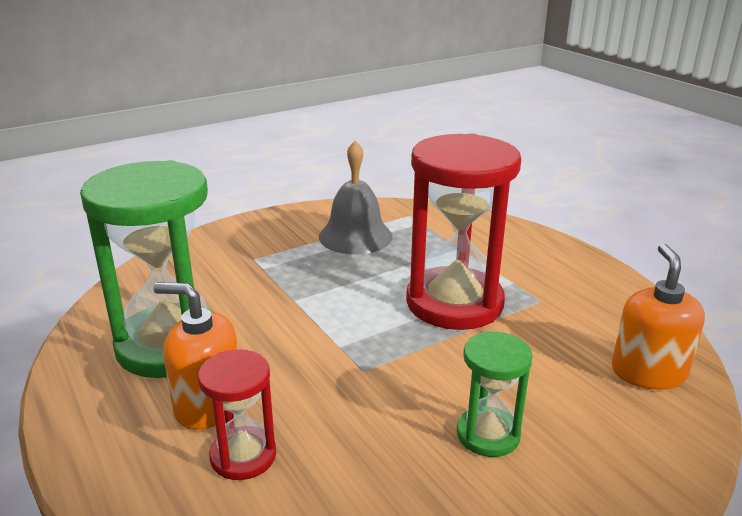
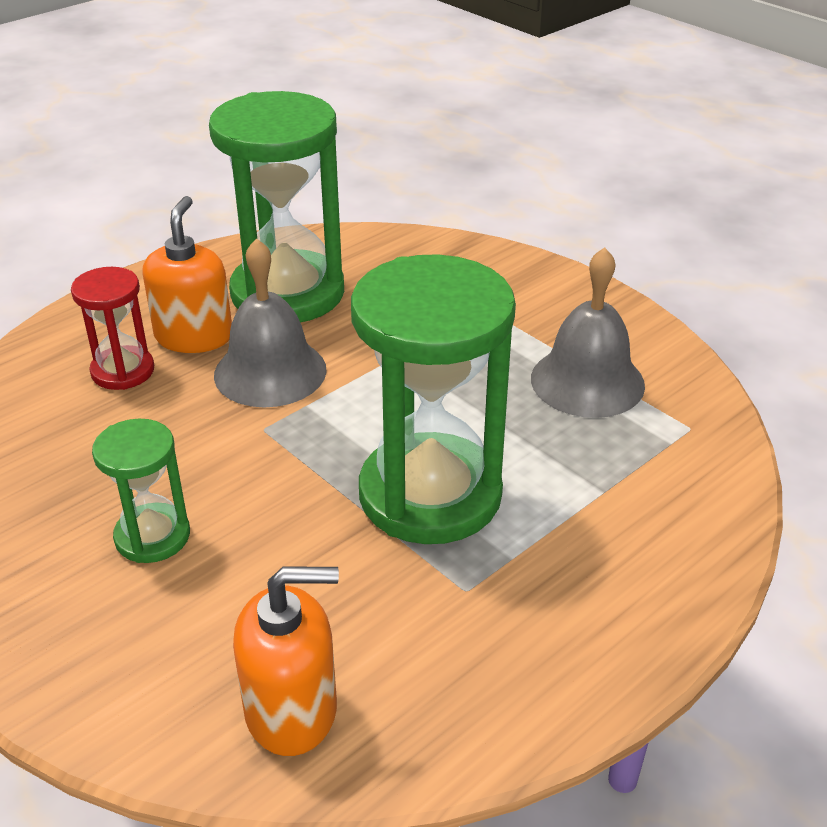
camera: 80 degrees right, 10 degrees up
(287, 362) = (270, 372): none -> grey bell
(454, 303) = (430, 494): red hourglass -> green hourglass

